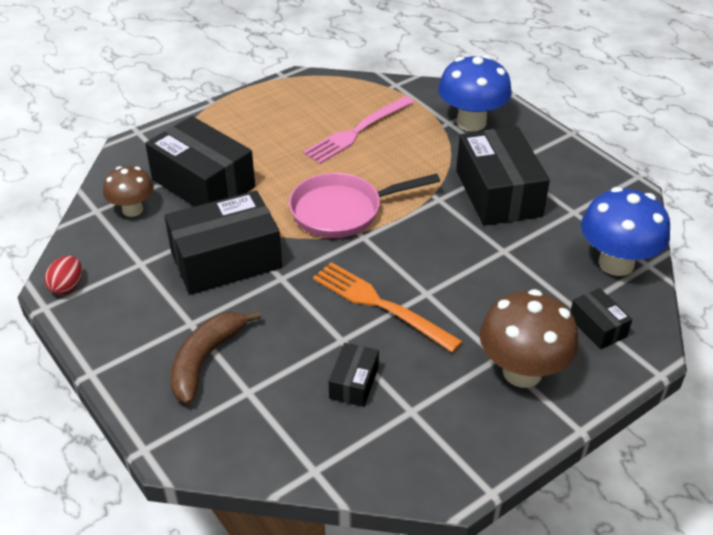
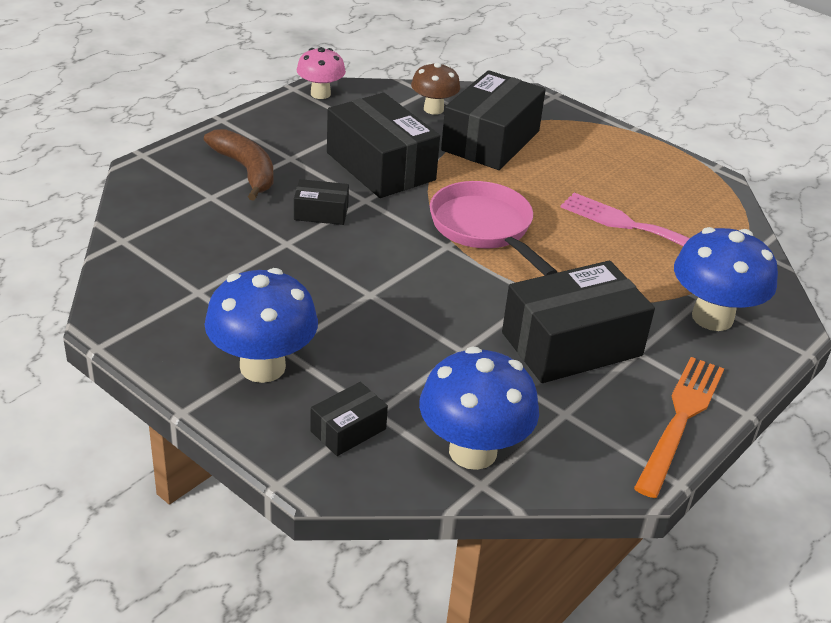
camera: 75 degrees right, 5 degrees down
(67, 286) = (320, 94): red egg -> pink mushroom
(205, 359) = (246, 170): brown banana -> brown banana turned 45 degrees clockwise
(354, 383) = (230, 254): black box -> black box (321, 213)
(380, 305) = (343, 263): orange fork -> orange fork (680, 419)
(522, 372) = (262, 367): brown mushroom -> blue mushroom

